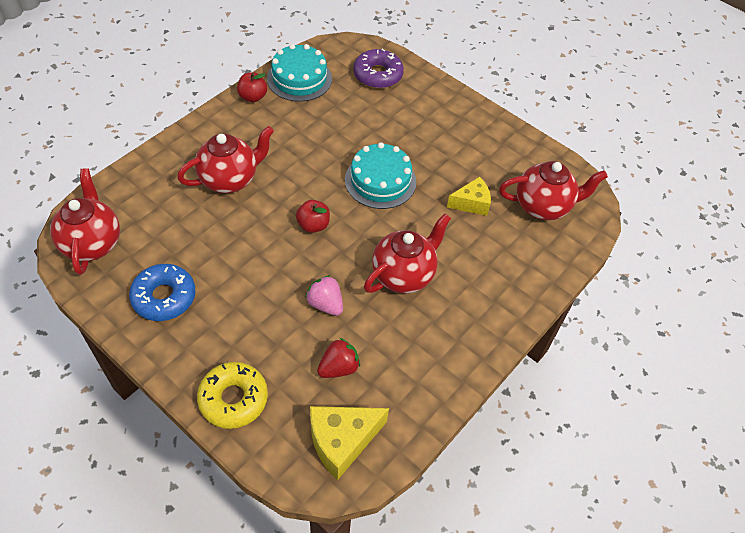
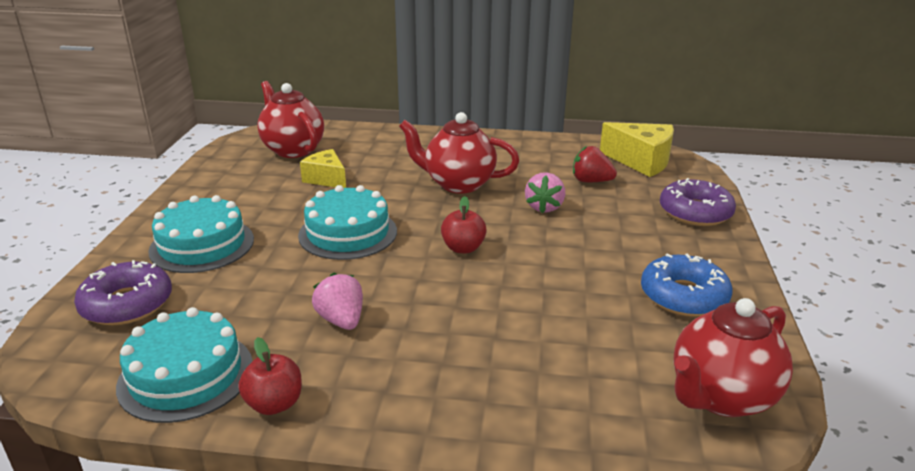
camera: 120 degrees left, 25 degrees down
(230, 179) = (469, 337): red teapot -> none
(233, 399) = (695, 212): yellow donut -> purple donut
(291, 140) = (341, 320): none -> pink strawberry
(419, 115) = (202, 245): none -> turquoise cake

